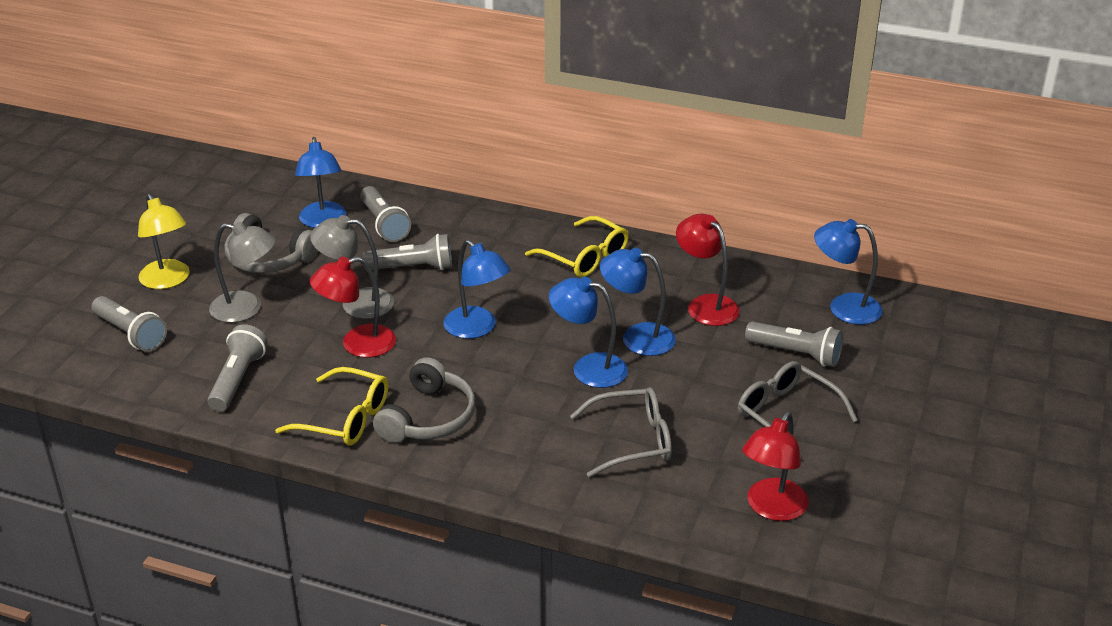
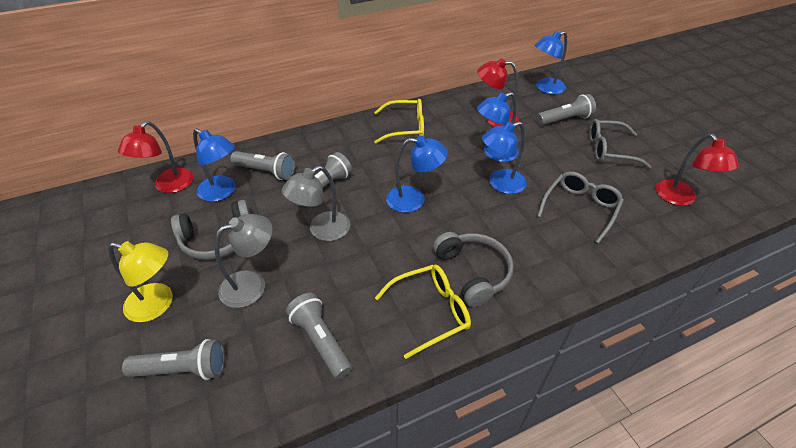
camera: 45 degrees left, 10 degrees up
(357, 344) = (363, 256): red lamp -> red lamp (169, 186)

